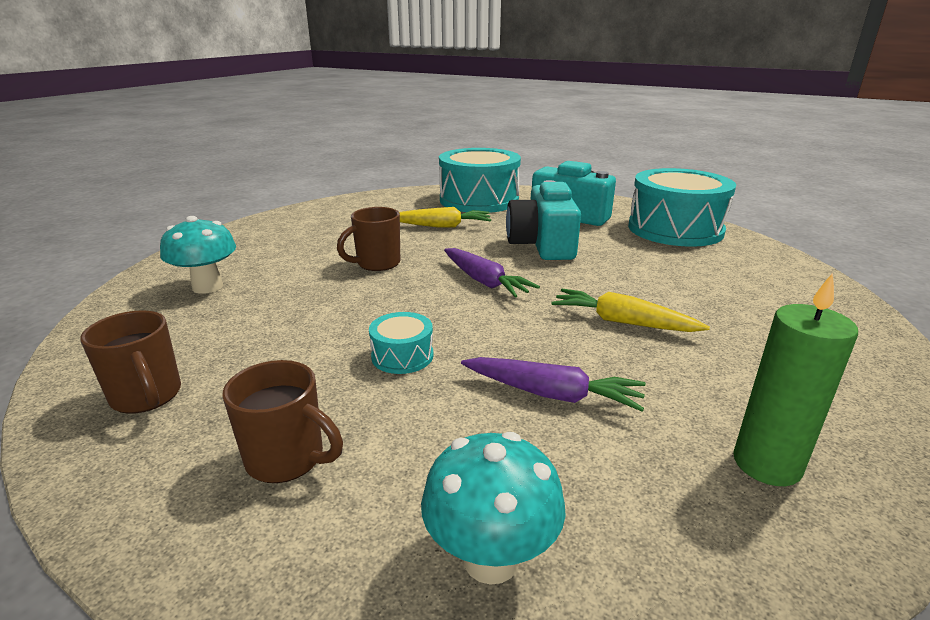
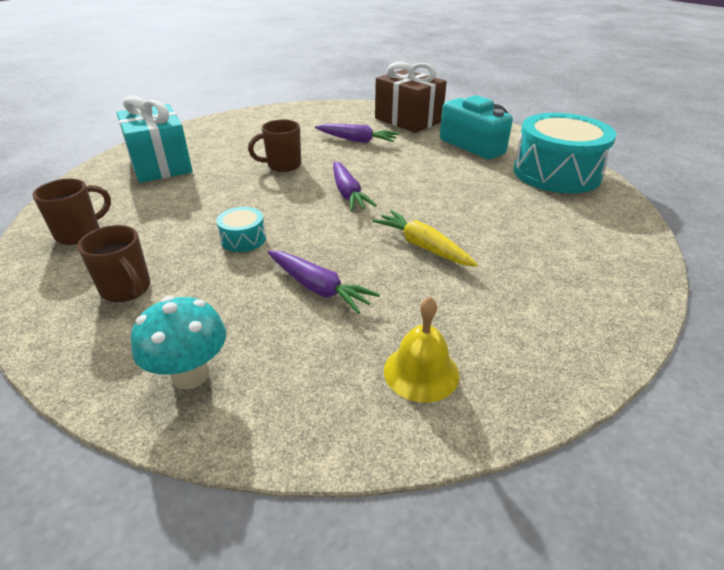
camera: 20 degrees right, 10 degrees up
(147, 396) = (80, 233): brown mug -> brown mug turned 120 degrees counterclockwise
(207, 287) = (160, 165): turquoise mushroom -> turquoise gift
(441, 226) = (357, 140): yellow carrot -> purple carrot
(479, 200) = (408, 120): turquoise drum -> brown gift
(542, 244) = (423, 169): turquoise camera -> none
(766, 464) = (421, 372): green candle -> yellow bell

